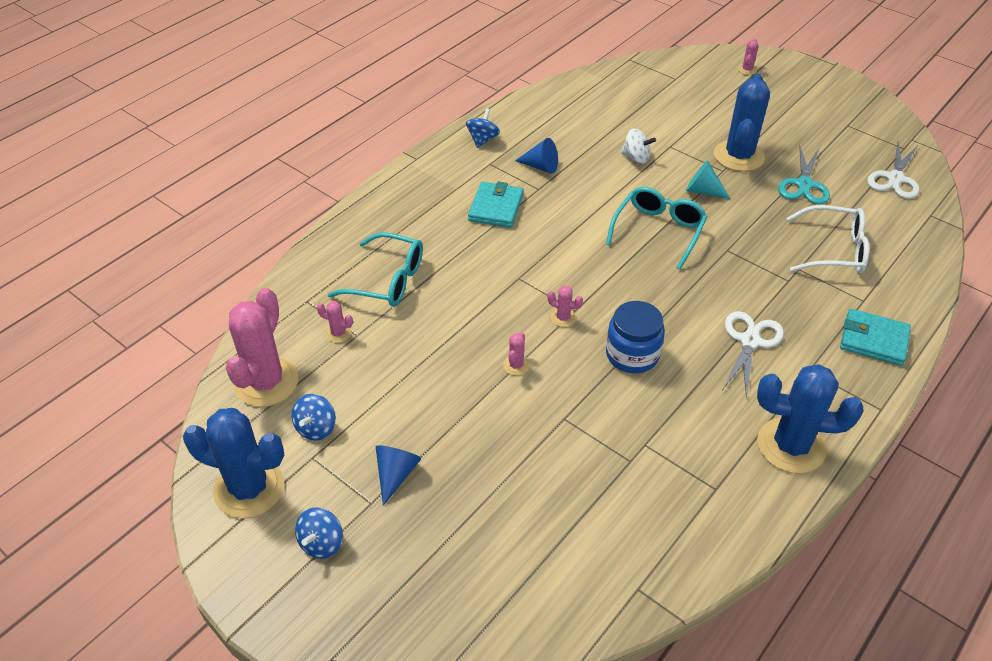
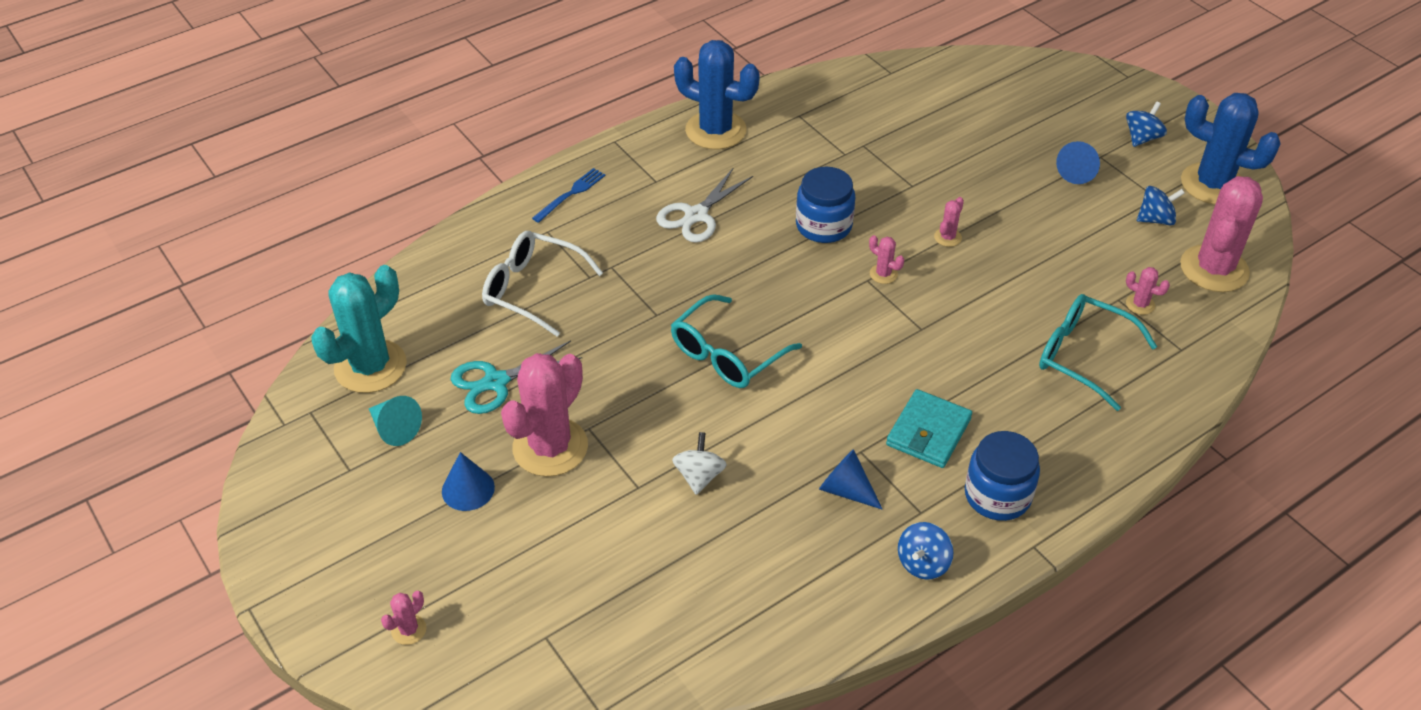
camera: 165 degrees left, 0 degrees up
(316, 428) = (1155, 219): blue spinning top -> blue spinning top turned 45 degrees clockwise
(442, 180) = (997, 495): none -> blue jar
(636, 157) = (699, 476): white spinning top -> white spinning top turned 60 degrees clockwise
(702, 191) = (636, 401): turquoise cone -> turquoise cone (394, 429)
(738, 156) = (550, 447): blue cactus -> pink cactus
(770, 128) = (468, 489): none -> blue cone
(804, 185) = (496, 382): turquoise scissors -> turquoise scissors turned 150 degrees counterclockwise
(873, 340) = (571, 194): turquoise wallet -> blue fork
(895, 179) = (370, 366): white scissors -> turquoise cactus

